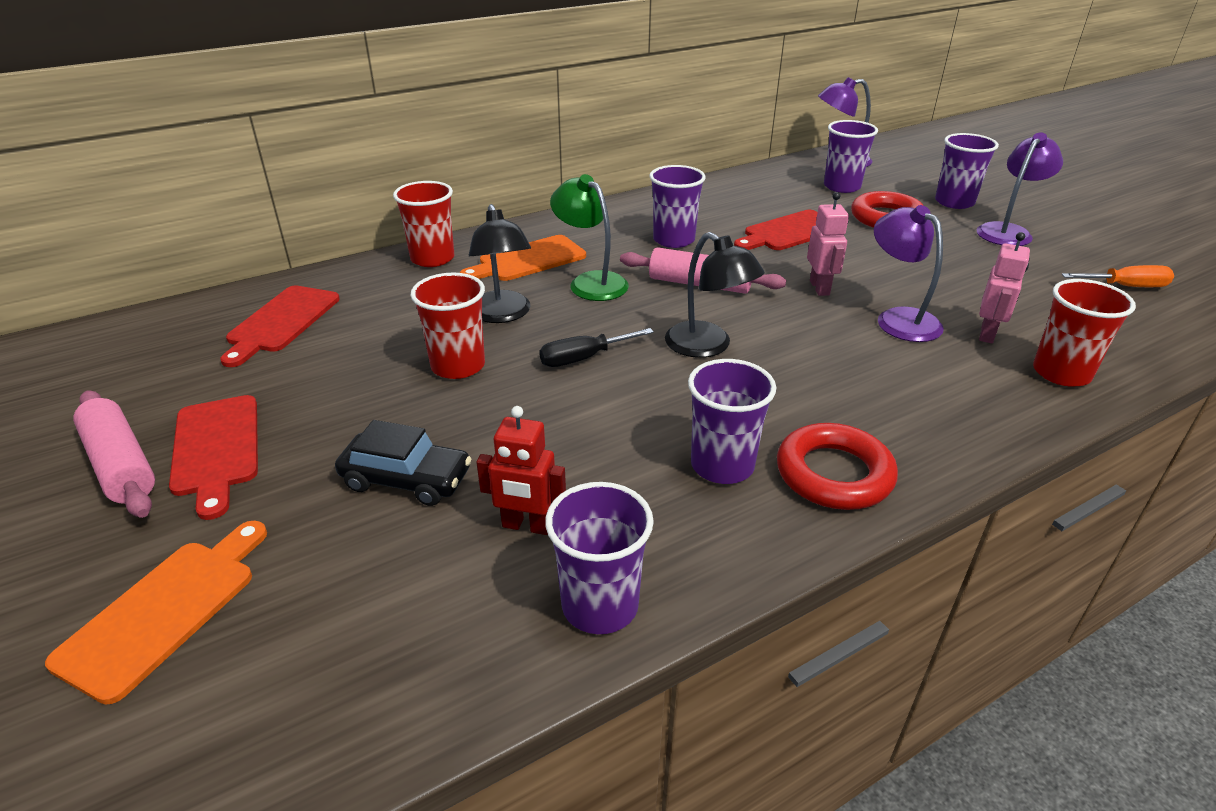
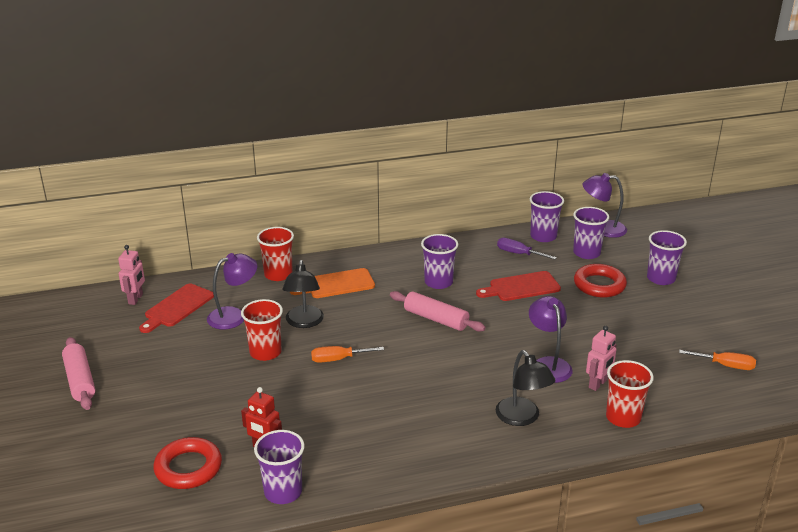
camera: 15 degrees right, 5 degrees down
(165, 610) = (89, 455): orange cutting board -> none
(216, 449) = (126, 380): red cutting board -> none
(406, 479) = (215, 413): black car -> none
(583, 358) = (338, 359): black screwdriver -> orange screwdriver
(591, 282) = (368, 307): green lamp -> none
(707, 346) = (415, 363): black lamp -> black lamp (522, 418)
(722, 465) = (381, 436): purple cup -> purple cup (543, 236)
(757, 197) = (518, 254): none -> purple screwdriver
(820, 288) = (512, 334): pink robot -> pink robot (136, 299)
(834, 474) = (439, 452): red ring -> red ring (188, 468)
(1008, 231) = (680, 309): purple lamp -> purple lamp (234, 315)

